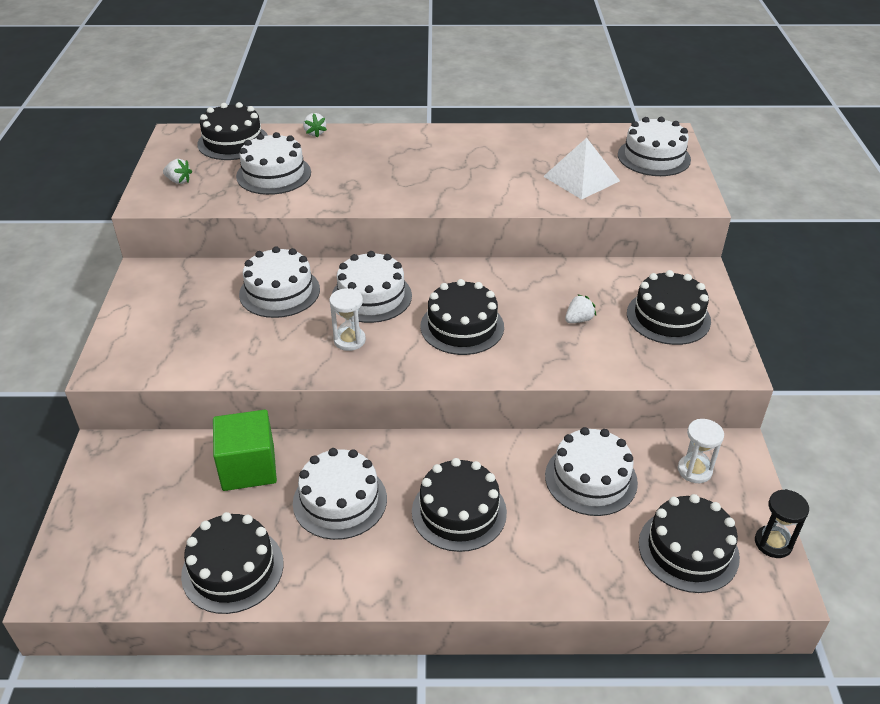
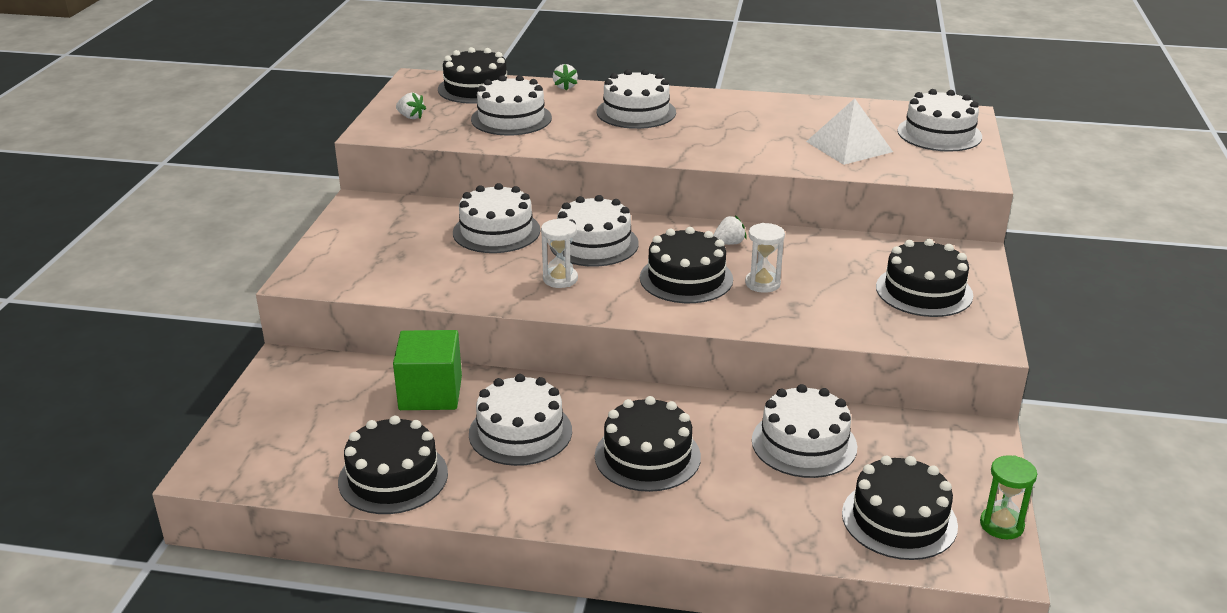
camera: 10 degrees right, 10 degrees down
(386, 156) = (636, 112): none -> white cake
(578, 320) = (819, 284): white strawberry -> white strawberry (729, 243)
(694, 470) = (927, 449): white hourglass -> white hourglass (762, 283)
(773, 543) = (1001, 525): black hourglass -> green hourglass

